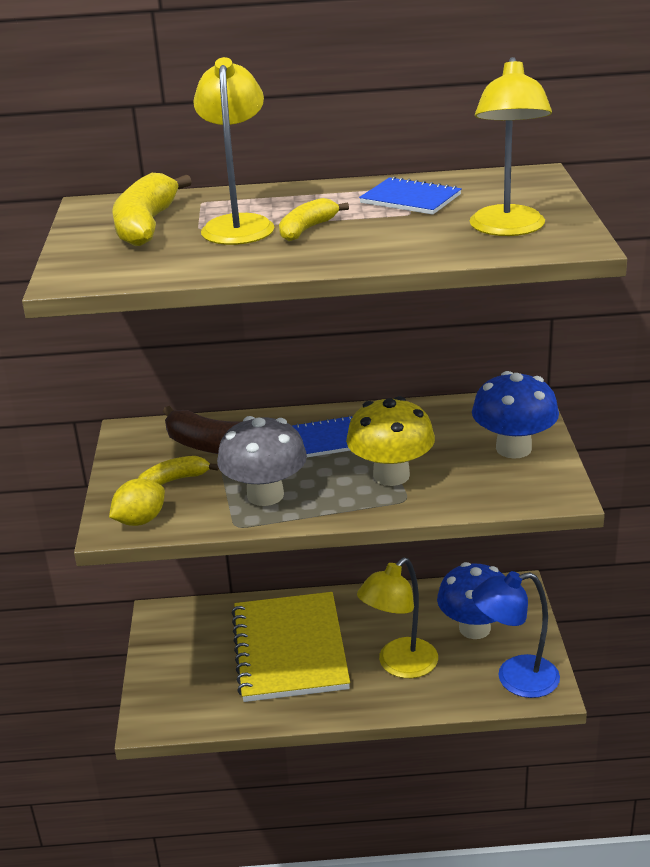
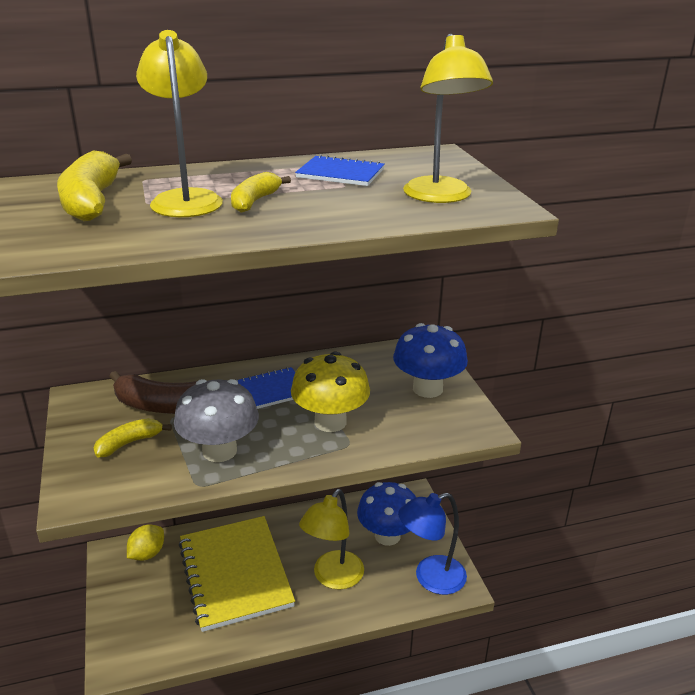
camera: 15 degrees left, 0 degrees up
(140, 520) = (101, 488): yellow lemon -> yellow lemon (147, 554)

